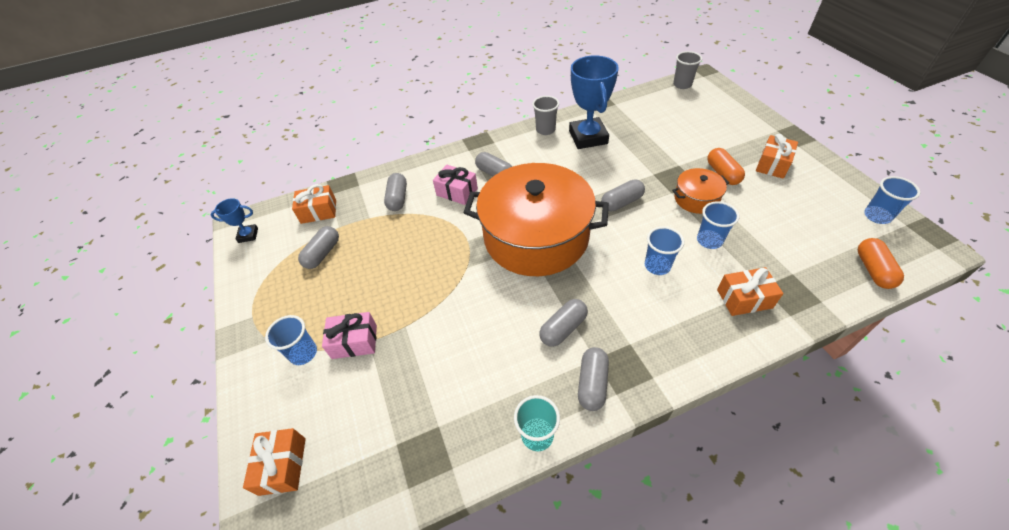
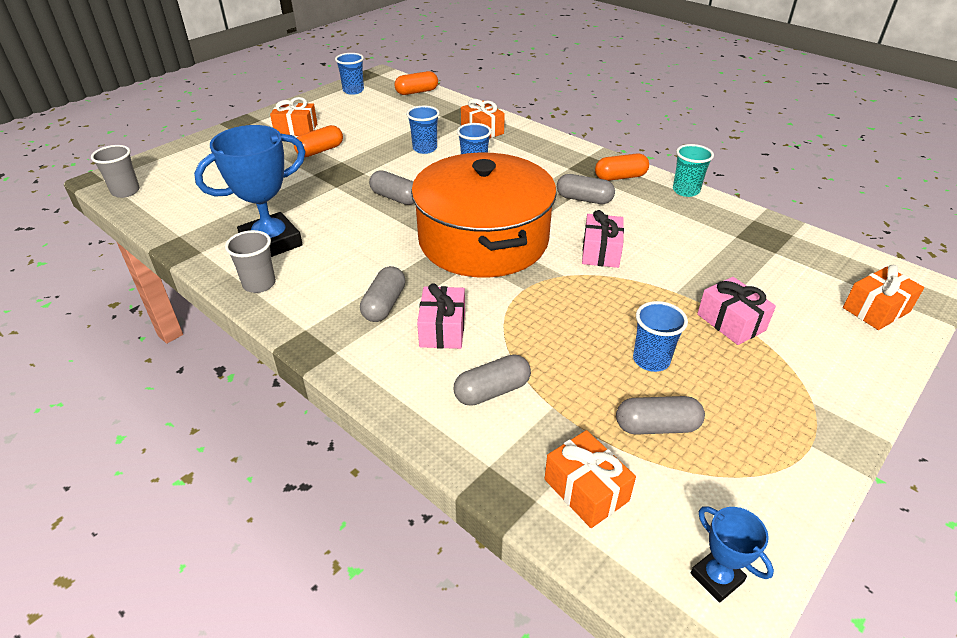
camera: 120 degrees left, 10 degrees down
(303, 353) = (787, 357): blue cup -> blue cup (651, 360)
(480, 302) = (601, 252): none -> pink gift
(592, 383) = (620, 177): grey capsule -> orange capsule
(696, 198) = (368, 160): orange pot -> none

